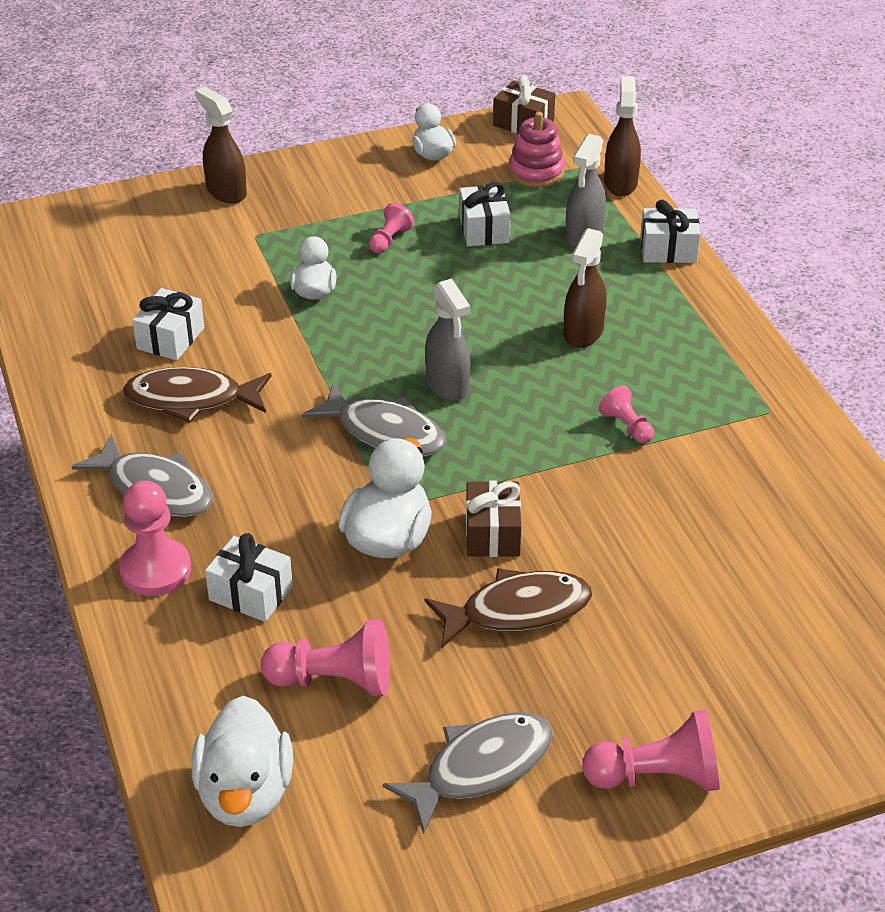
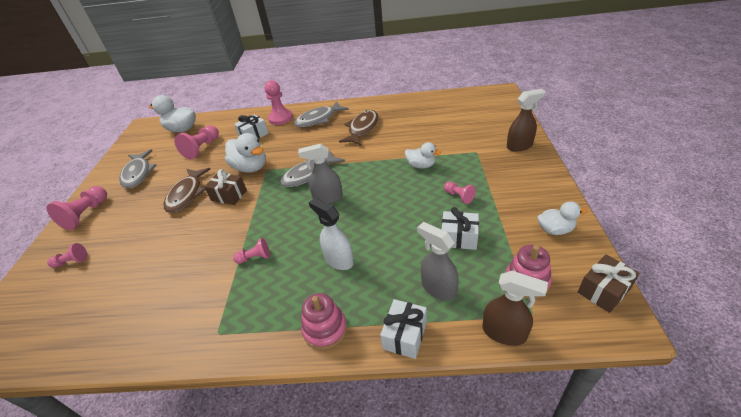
camera: 115 degrees right, 0 degrees up
(170, 338) = (404, 125): white gift -> none
(583, 333) = (338, 260): brown spray bottle -> white spray bottle
(701, 314) = (325, 329): none -> pink stacking toy
(776, 694) = (72, 262): none -> pink pawn

